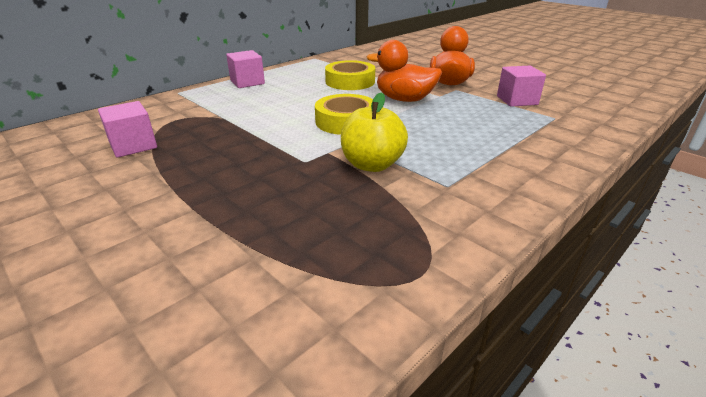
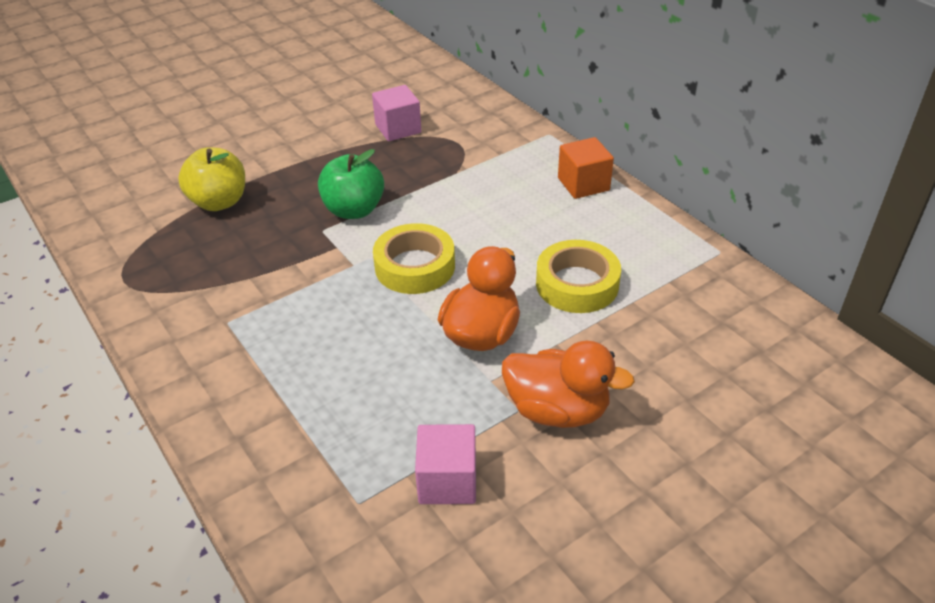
camera: 100 degrees right, 10 degrees up
(247, 82) = (583, 184): pink cube -> orange cube
(273, 151) = (354, 210): none -> green apple
(372, 165) = (294, 275): yellow apple -> yellow apple (219, 202)

